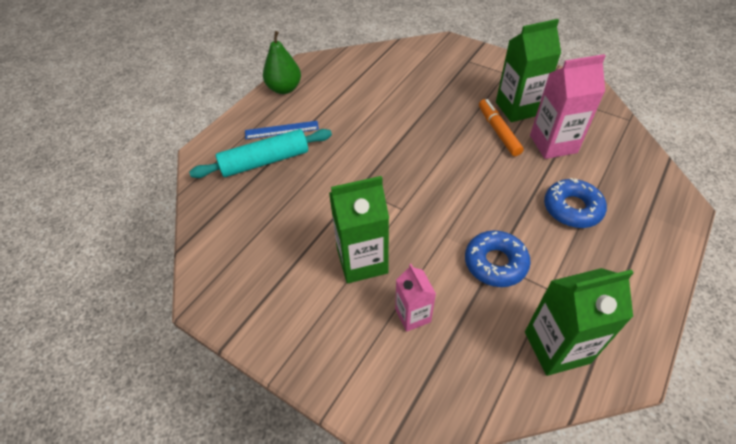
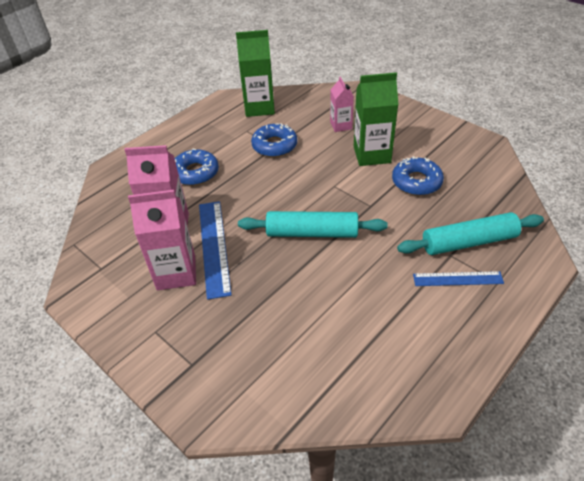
camera: 170 degrees left, 5 degrees down
(284, 89) = (467, 347): green pear -> none
(307, 224) = (416, 182): none -> blue donut
(412, 153) = (312, 233): none -> turquoise rolling pin
(498, 131) = (214, 247): orange marker -> blue ruler
(517, 108) = (176, 273): green carton -> pink carton

